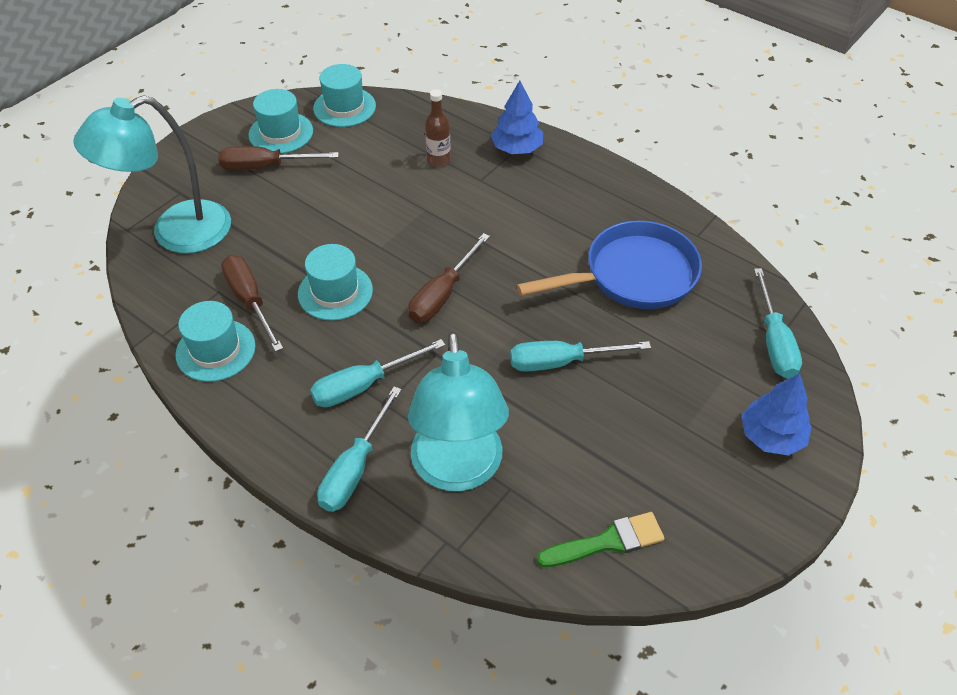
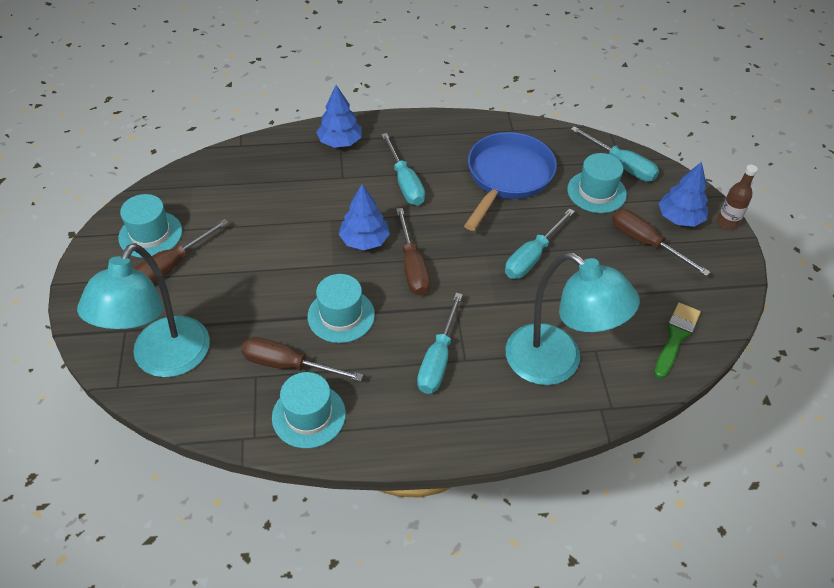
camera: 45 degrees left, 0 degrees up
(344, 107) = (177, 186): turquoise hat -> turquoise hat (596, 192)
(355, 468) = (498, 412): turquoise screwdriver -> turquoise screwdriver (405, 183)
(431, 245) = (364, 240): none -> blue tree
(438, 160) = (297, 181): brown bottle -> brown bottle (727, 223)
(697, 433) = (646, 243): none -> brown screwdriver

